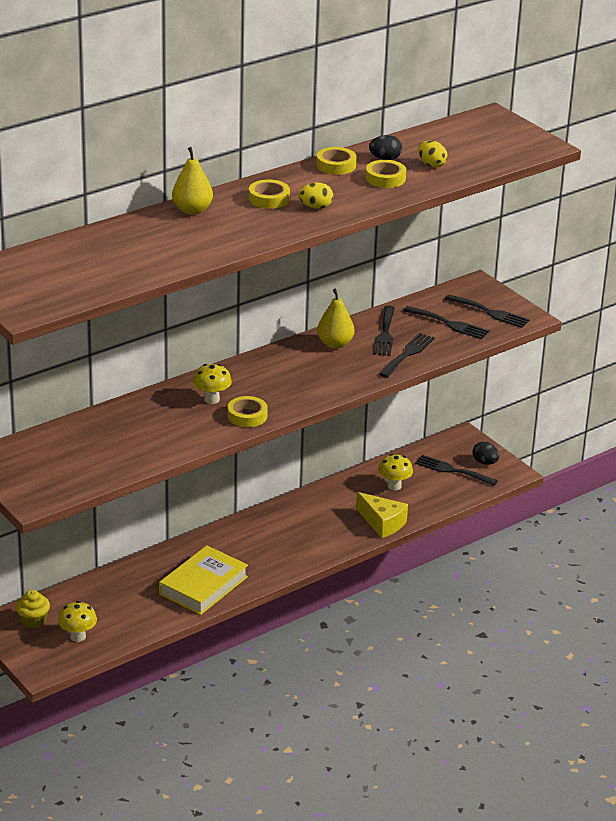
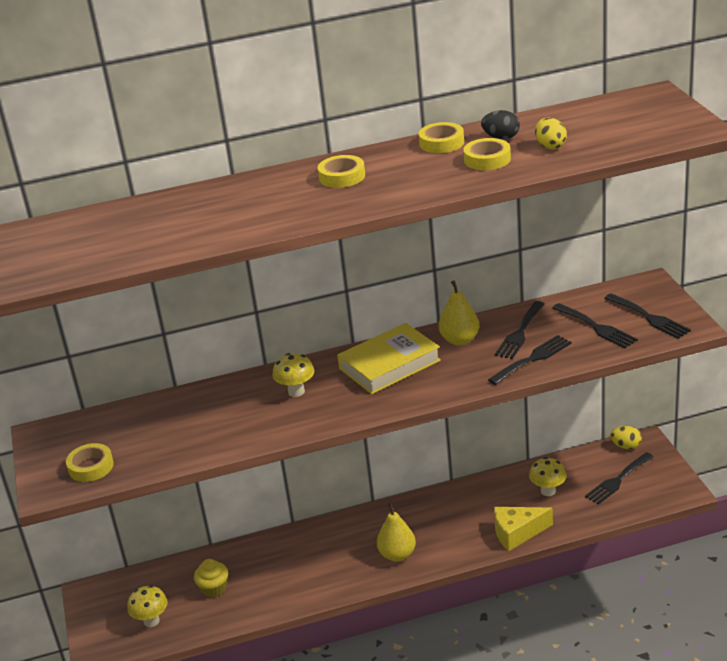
camera: 25 degrees right, 0 degrees up
(33, 620) = (121, 595): yellow cupcake -> yellow cupcake (214, 588)
(192, 210) = (251, 185): yellow pear -> yellow pear (397, 555)
(203, 585) = (301, 580): yellow book -> yellow book (389, 364)
(247, 416) = (321, 415): yellow tape -> yellow tape (91, 467)
(315, 207) = (386, 188): yellow egg -> yellow egg (626, 446)
(382, 523) = (517, 533): yellow cheese -> yellow cheese turned 105 degrees clockwise
(452, 470) = (617, 480): black fork -> black fork turned 90 degrees counterclockwise
(485, 462) = (657, 475): black egg -> none

